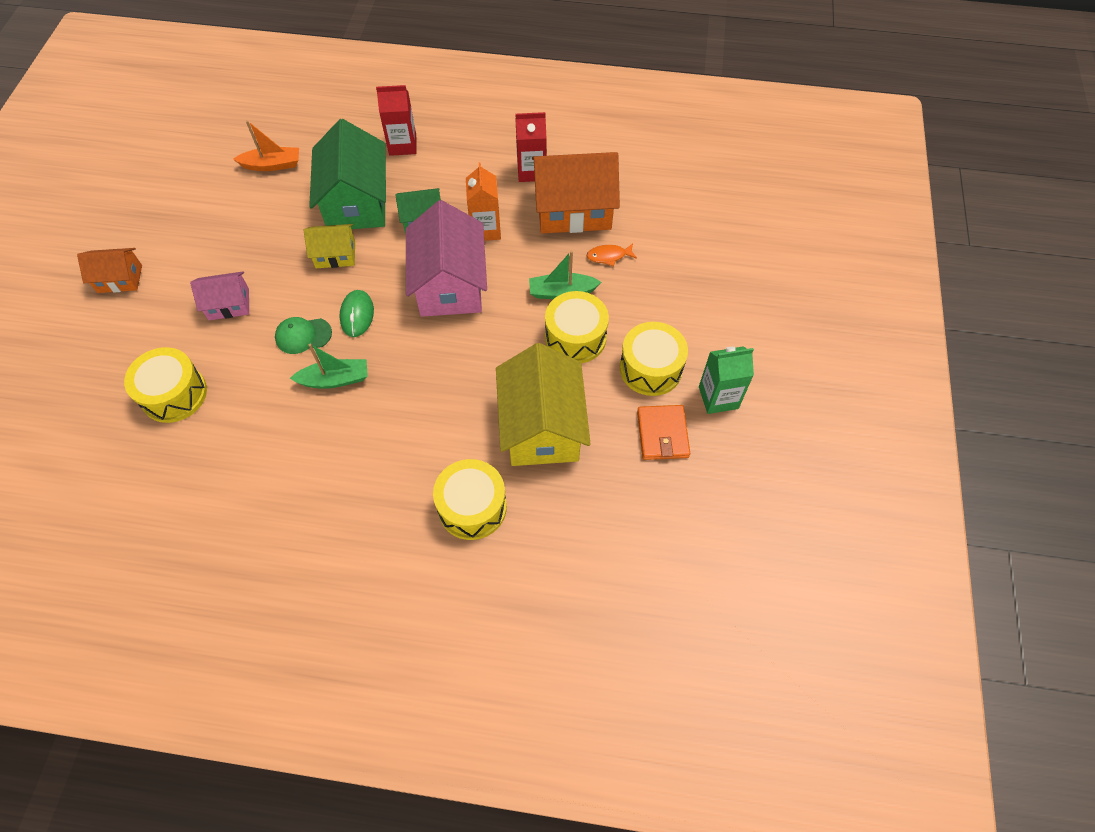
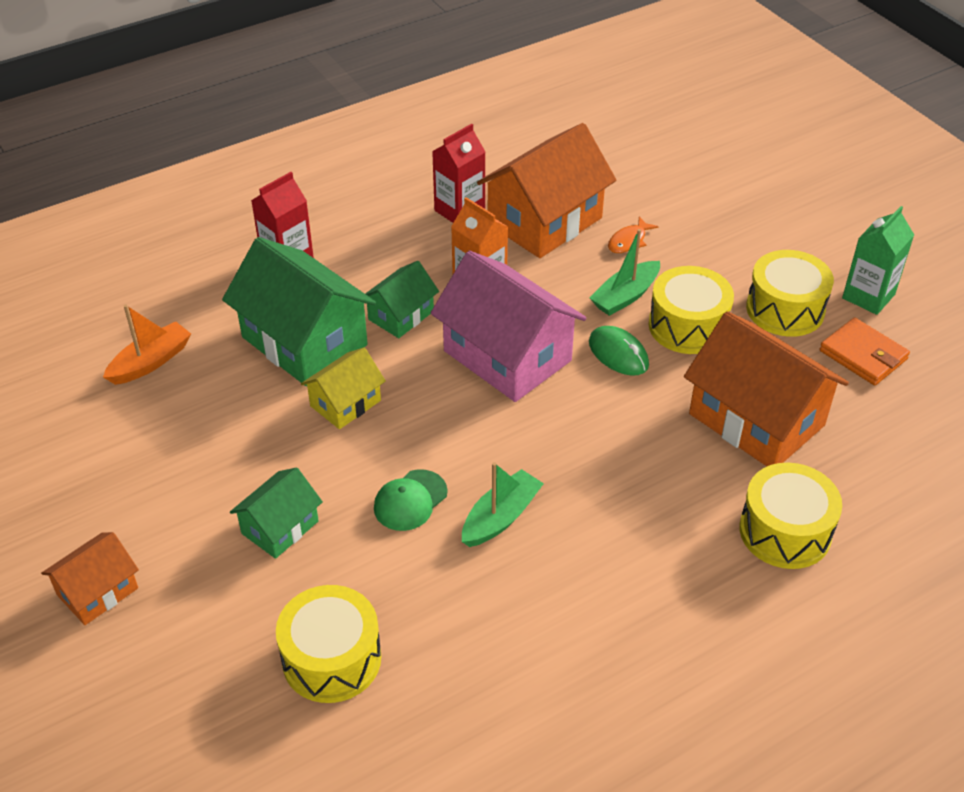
camera: 40 degrees left, 15 degrees down
(229, 304) = (280, 527): pink house -> green house
(357, 315) = (445, 443): green mouse -> green mouse (618, 354)
(542, 427) = (756, 419): yellow house -> orange house

